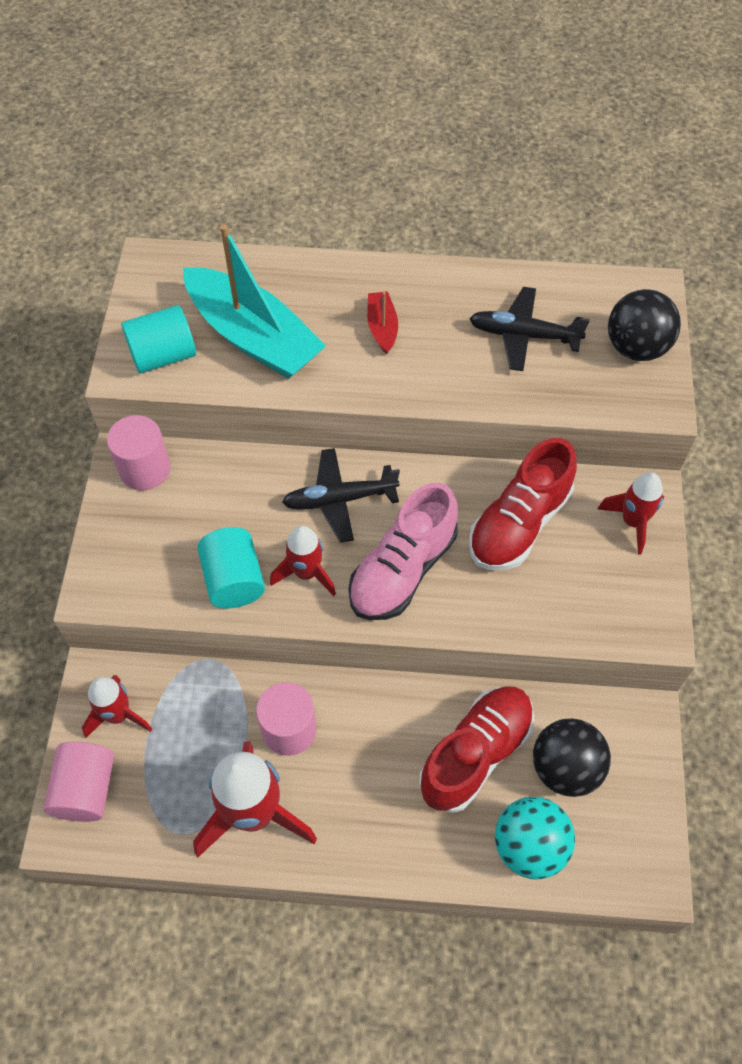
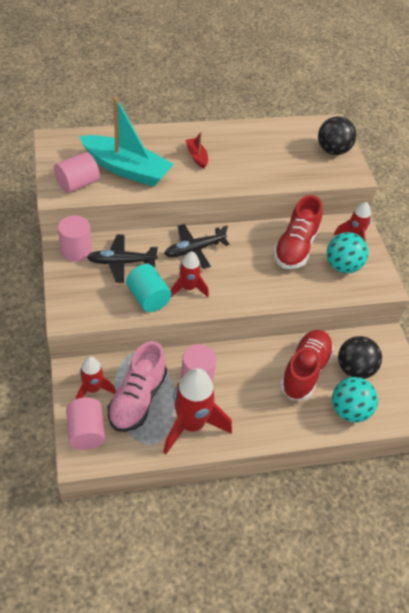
camera: 20 degrees left, 10 degrees down
(163, 355) = (77, 184): turquoise cylinder -> pink cylinder
(402, 570) = (241, 278): pink shoe -> pink shoe (137, 399)
(523, 335) = (273, 152): black plane -> black plane (121, 262)
(592, 576) = (342, 266): none -> turquoise ball

